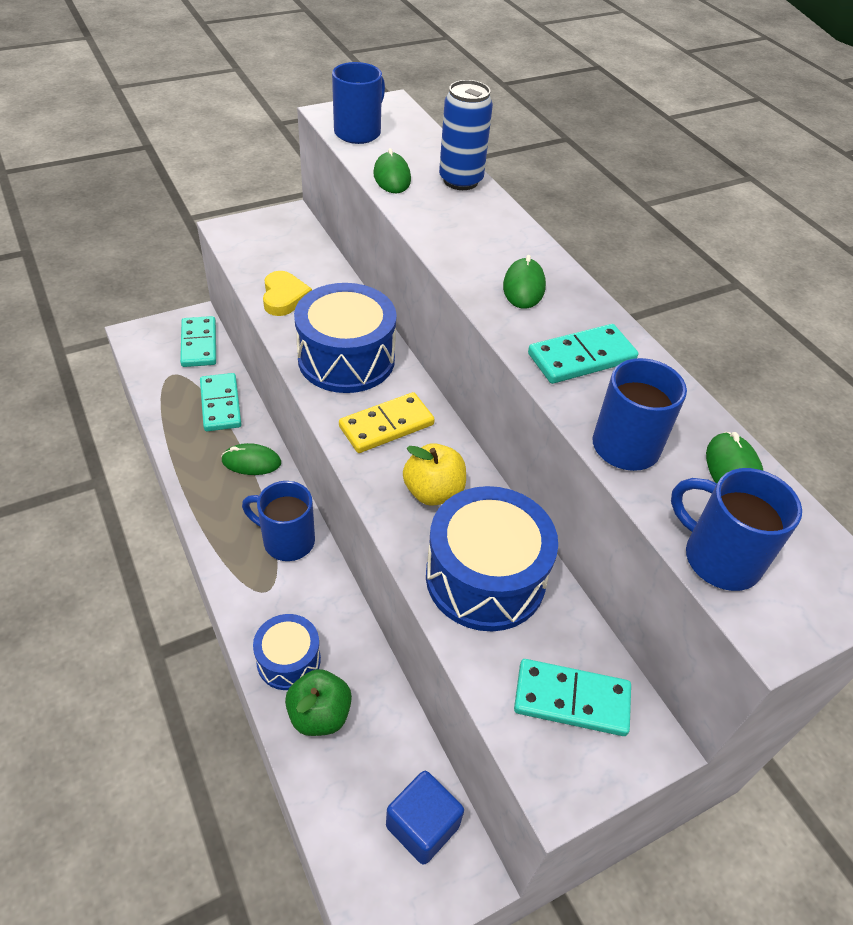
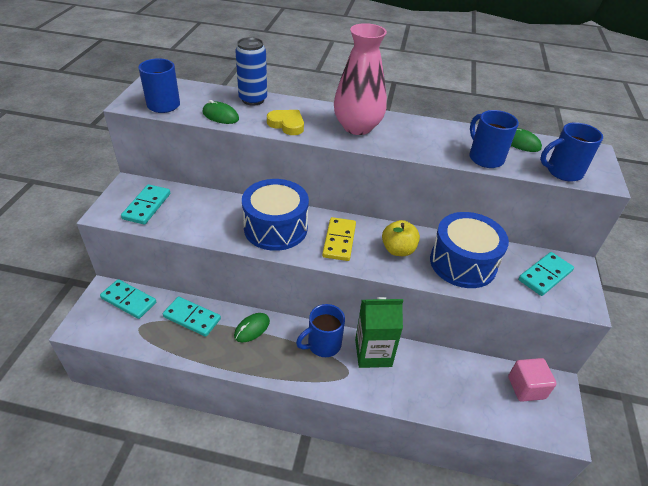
camera: 50 degrees left, 5 degrees down
(284, 297) = (198, 224): yellow heart -> yellow heart (287, 124)
(288, 660) = (400, 388): blue drum -> none
(319, 599) = (373, 353): none -> green carton
(319, 714) = (442, 393): green apple -> none
(422, 826) = (526, 387): blue cube -> pink cube
(523, 287) = (357, 127): green mouse -> pink vase
(581, 357) = (421, 139): turquoise domino -> turquoise domino (147, 206)

